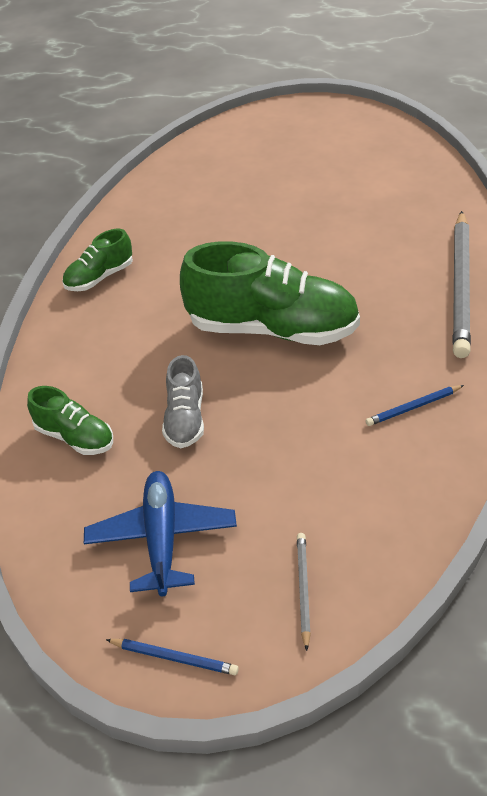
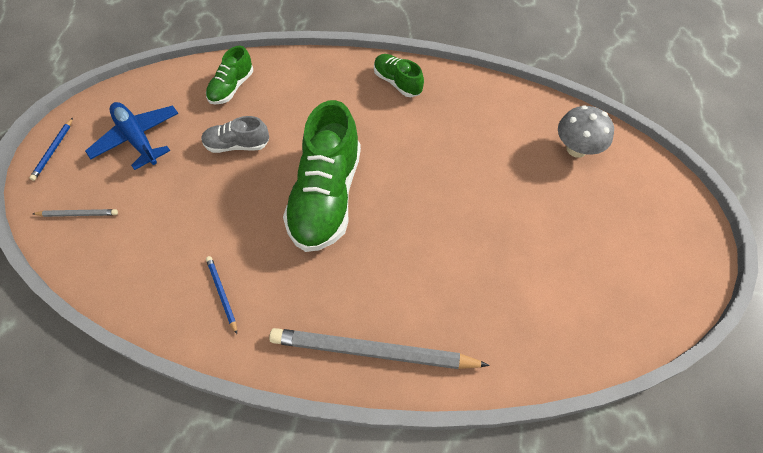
camera: 85 degrees right, 15 degrees up
(162, 539) = (137, 139): blue plane -> blue plane turned 120 degrees counterclockwise
(215, 159) = (576, 149): none -> grey mushroom

